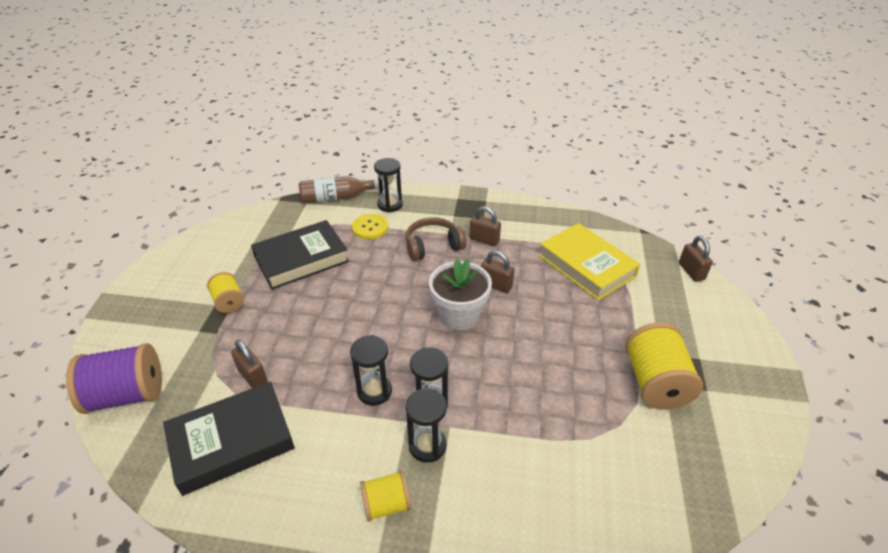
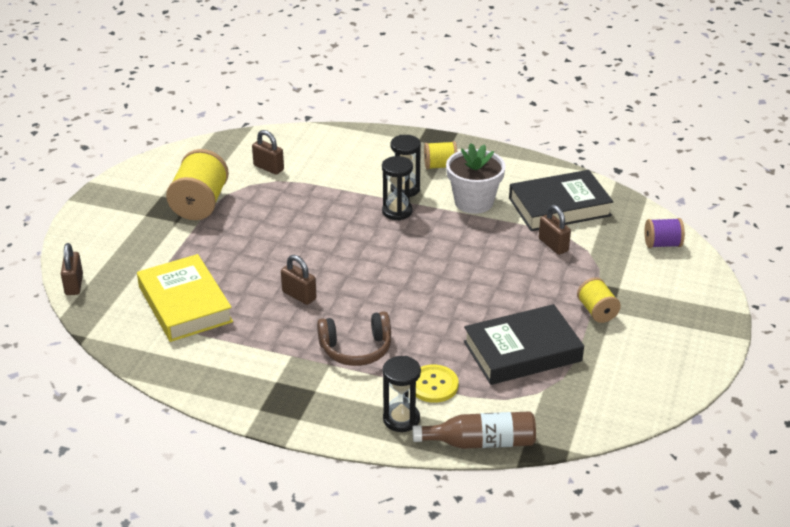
camera: 170 degrees left, 5 degrees down
(127, 395) = (662, 244): purple spool -> purple spool, size x0.57
(374, 391) = (443, 224): black hourglass -> none
(459, 315) = (350, 272): white flower pot -> white flower pot (474, 202)
(484, 240) = (288, 349): brown padlock -> brown padlock (268, 168)

